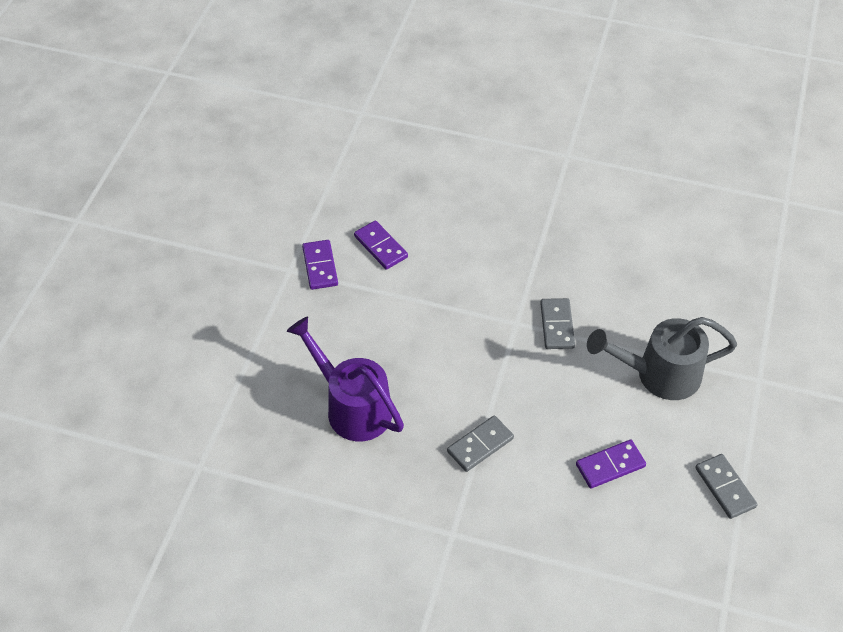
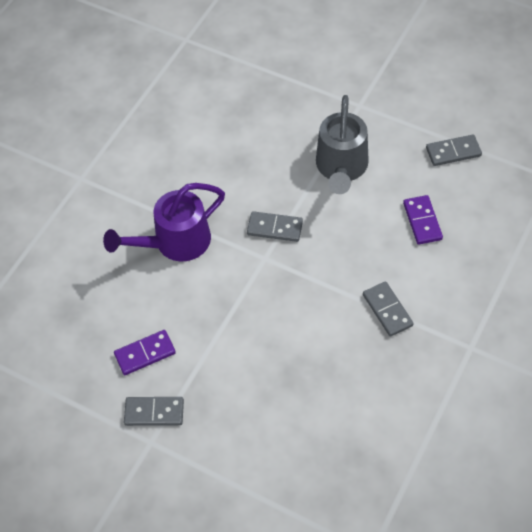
camera: 75 degrees left, 5 degrees up
(320, 266) = (154, 412): purple domino -> grey domino
(352, 406) = (328, 406): purple watering can -> purple watering can (174, 243)

